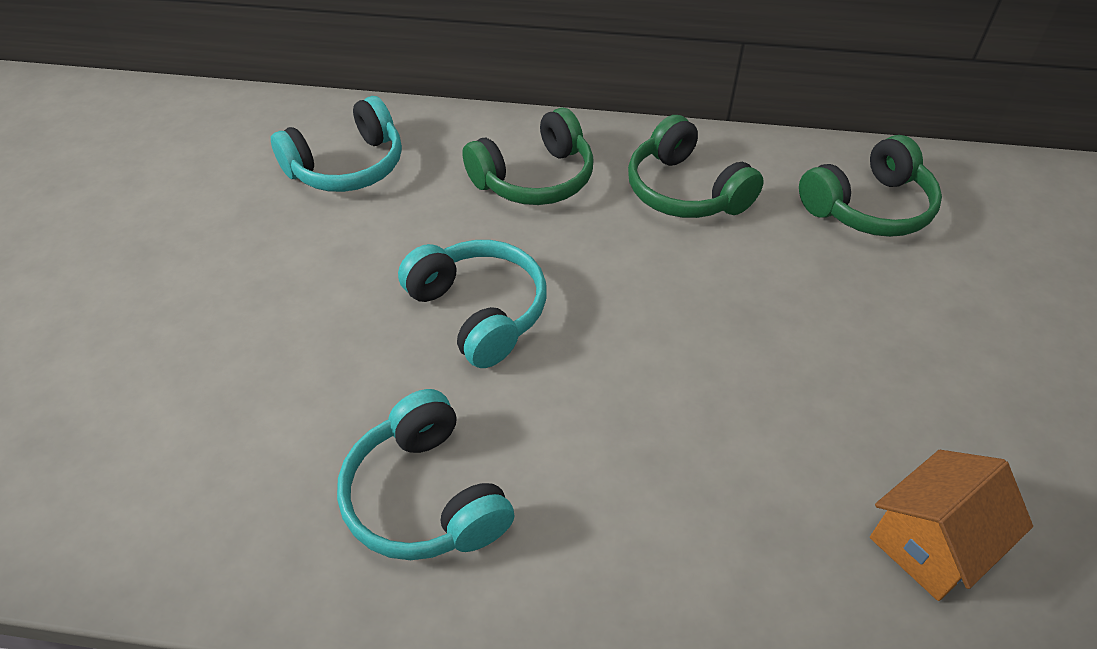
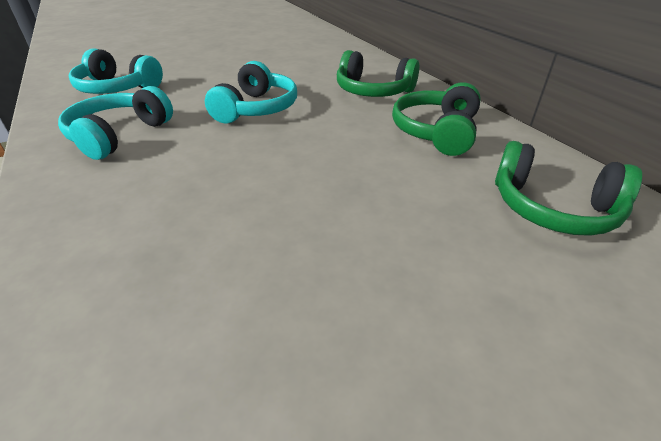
camera: 55 degrees right, 10 degrees down
(347, 166) = (315, 56): turquoise headphones -> turquoise headphones (118, 88)
(930, 543) = (190, 362): orange house -> none

